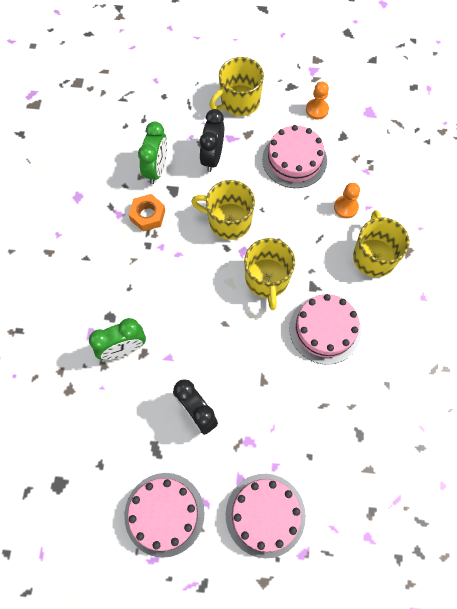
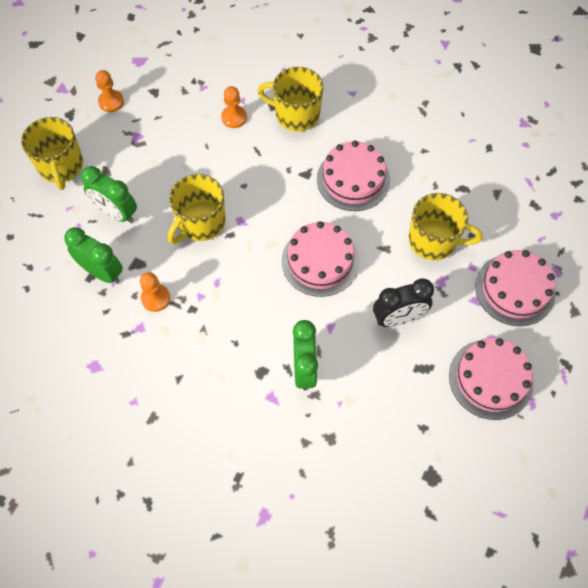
camera: 70 degrees left, 5 degrees down
(147, 215) = (156, 298): orange nut -> orange pawn
(212, 157) = (116, 213): black clock -> green clock
(267, 280) = (282, 210): yellow mug -> yellow mug (433, 241)
(294, 160) = (159, 141): pink cake -> pink cake (320, 261)

